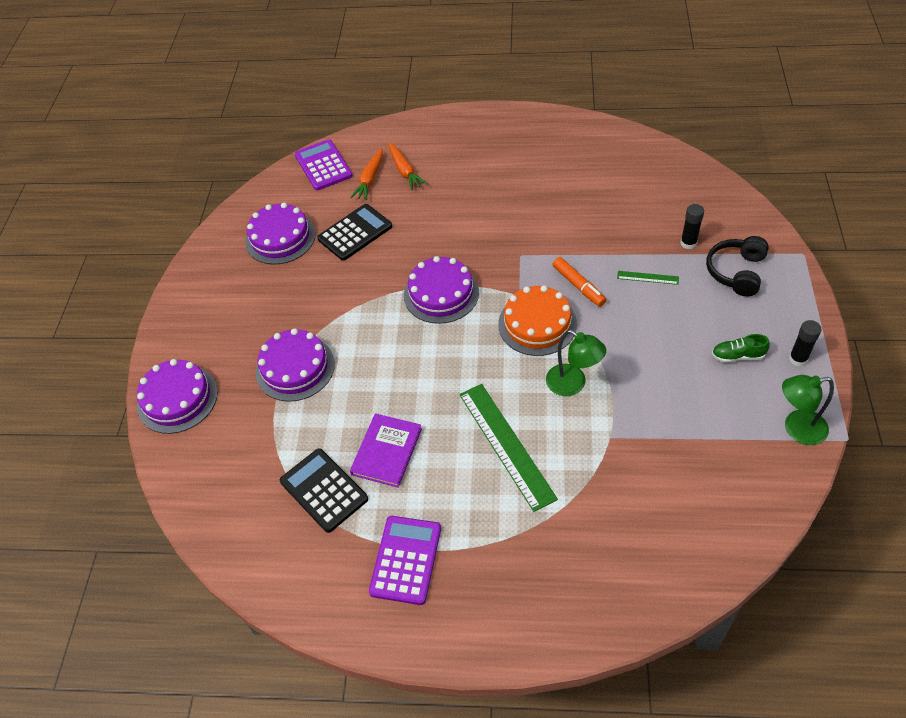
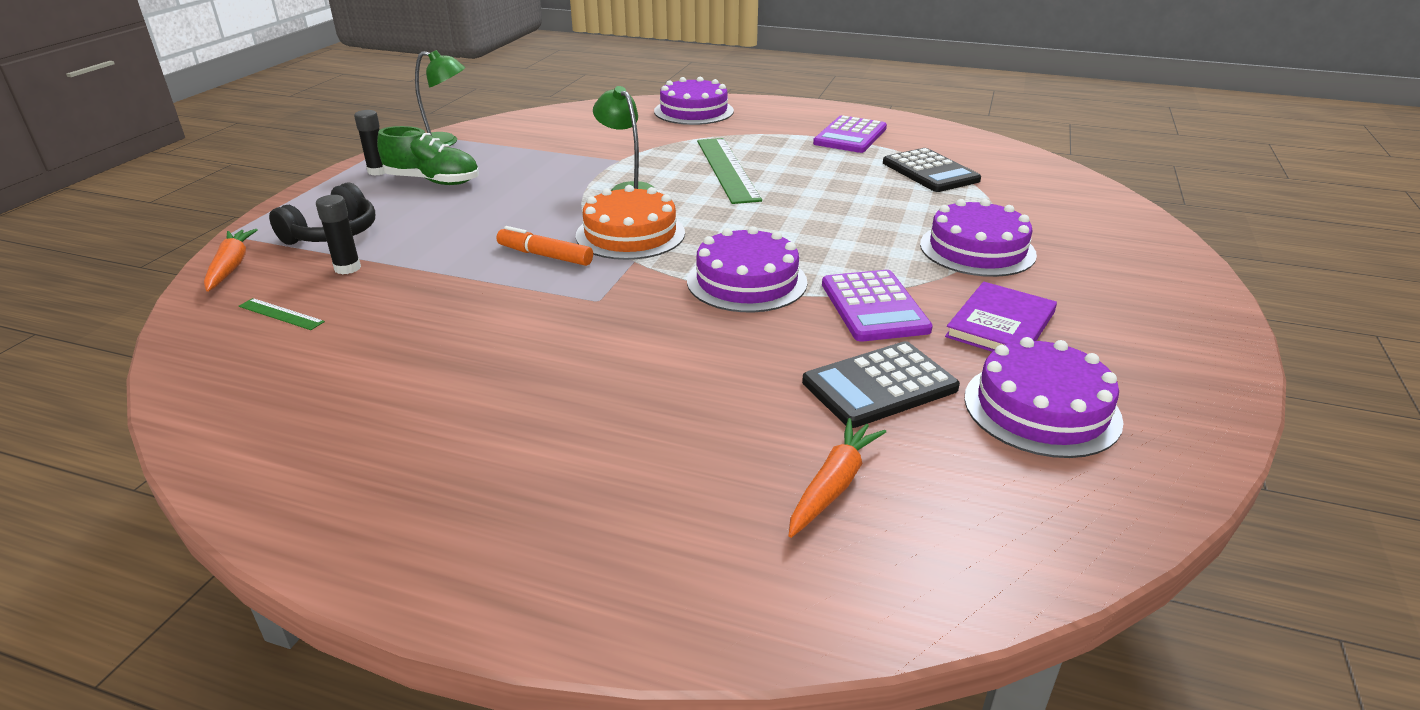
camera: 170 degrees left, 20 degrees down
(177, 399) = (1145, 249): purple cake -> purple cake (693, 111)
(323, 165) = (957, 552): purple calculator -> purple calculator (874, 307)
(386, 451) = (858, 182): purple book -> purple book (1000, 325)
(404, 171) = (743, 484): orange carrot -> orange carrot (231, 267)
(578, 286) = (545, 255): orange marker -> orange marker turned 45 degrees counterclockwise
(647, 278) = (447, 247): green ruler -> green ruler (281, 314)
(737, 356) = (433, 181): green shoe -> green shoe, size x1.65

